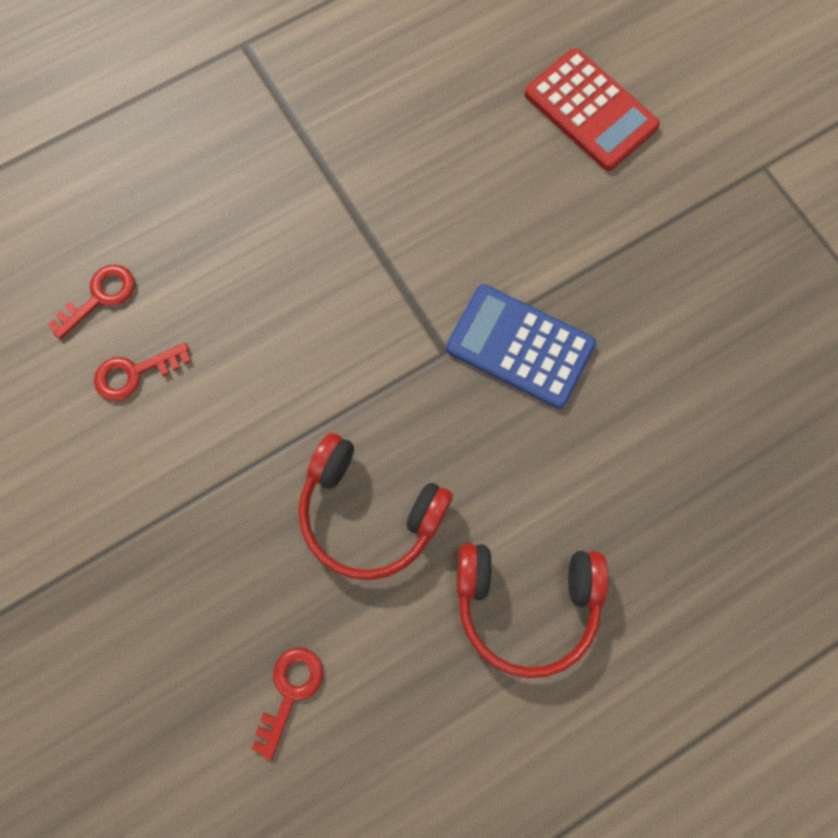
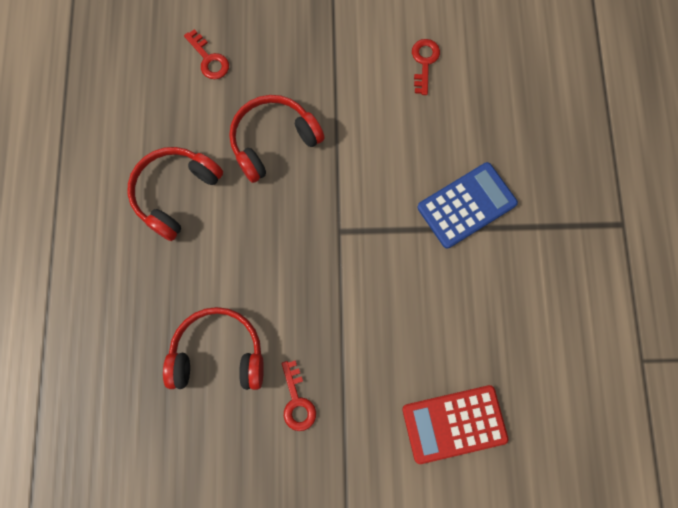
camera: 120 degrees right, 0 degrees up
(100, 297) = (482, 64): red key -> red key (297, 401)
(520, 346) = (317, 276): blue calculator -> blue calculator (466, 205)
(692, 408) = (218, 354): none -> red headphones

